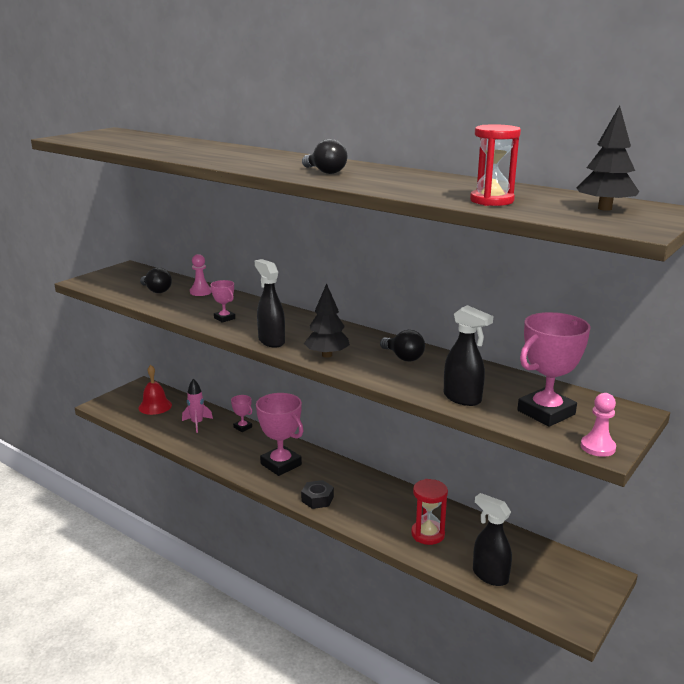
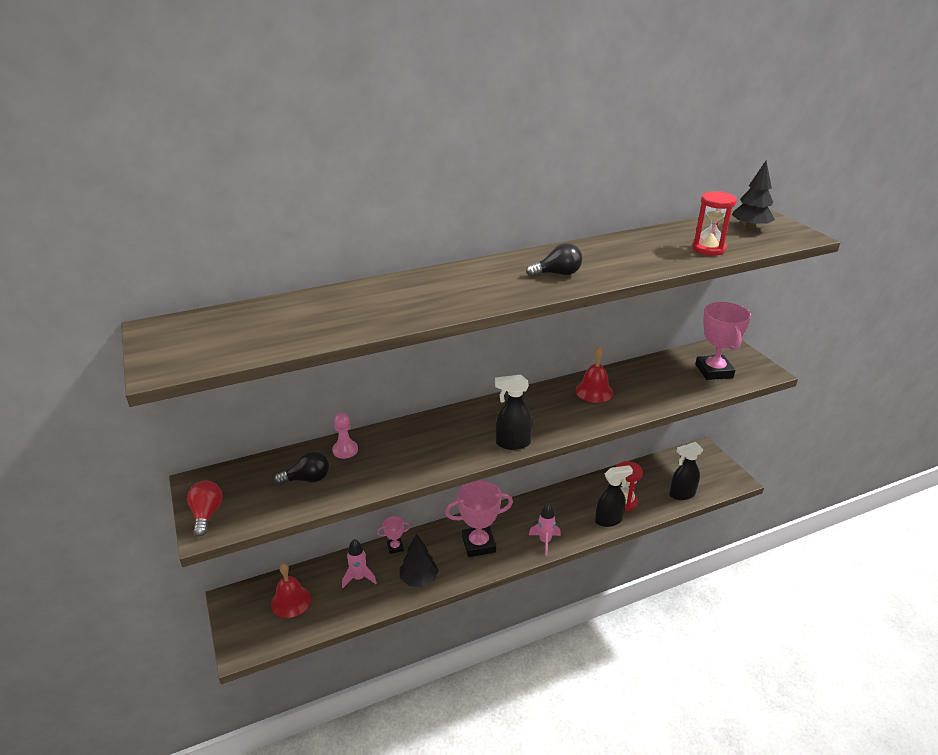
camera: 60 degrees left, 10 degrees up
(98, 277) = (207, 514): none -> red light bulb
(224, 318) = (434, 454): pink trophy -> none
(317, 499) = (545, 541): black nut -> pink rocket
(327, 355) = (564, 424): black tree -> black tree (419, 579)
(403, 357) = (594, 391): black light bulb -> red bell
(462, 398) = (677, 393): black spray bottle -> black spray bottle (609, 520)
(597, 447) = (765, 373): pink pawn -> none

